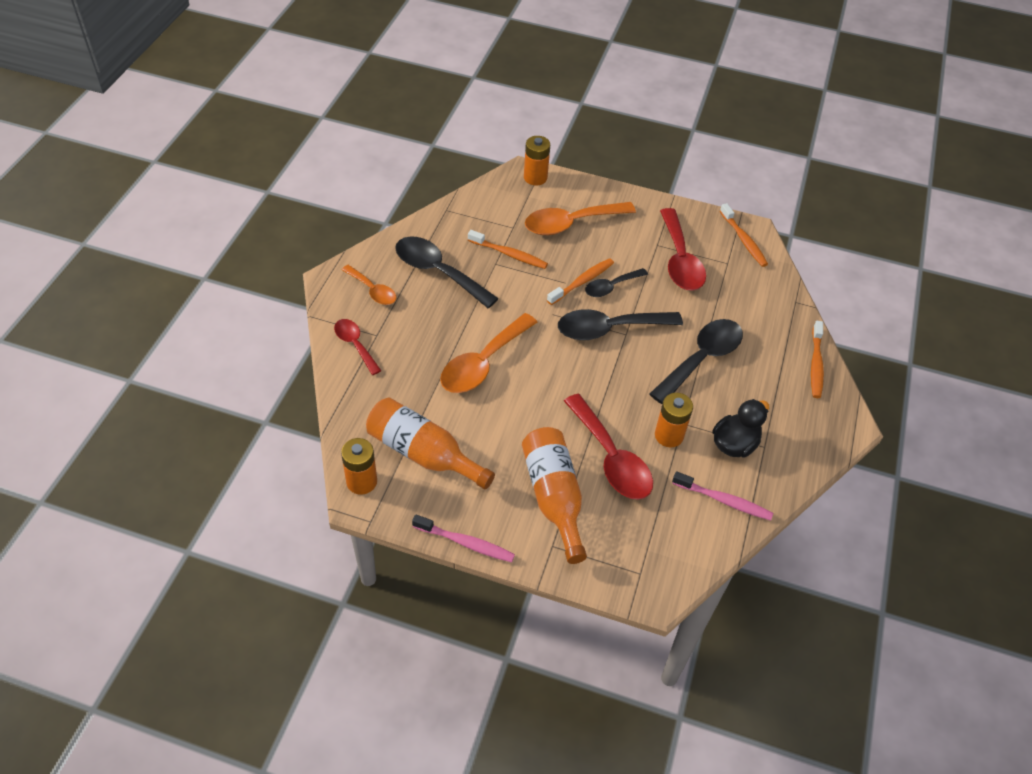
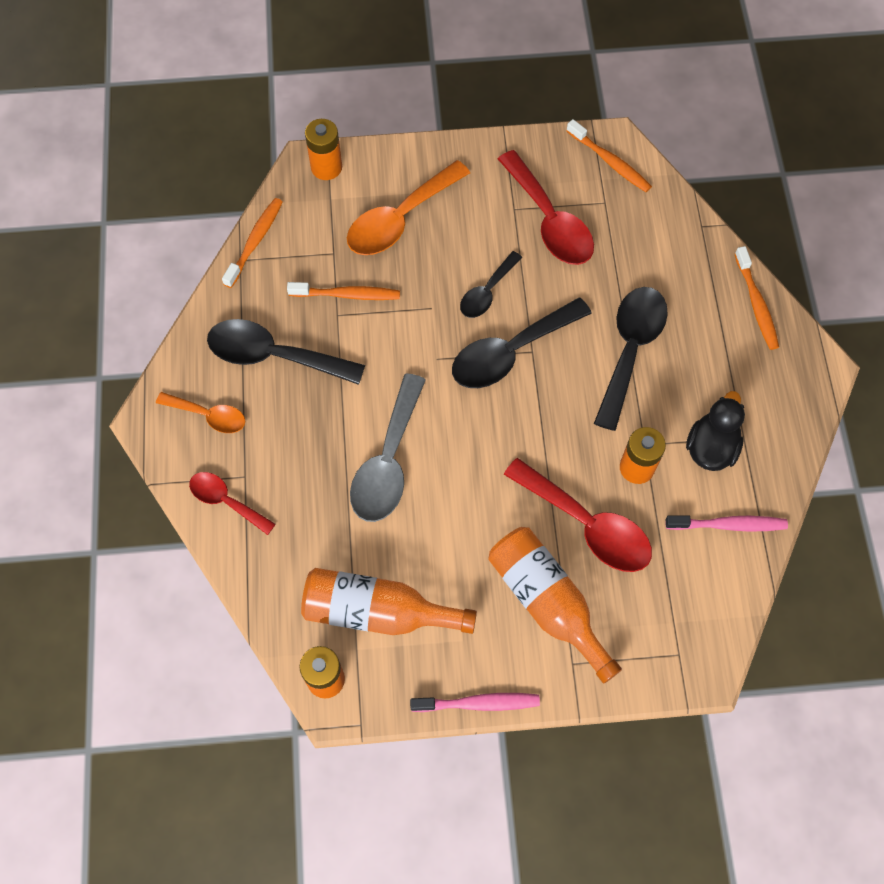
camera: 20 degrees left, 15 degrees up
(483, 363) = (388, 462): orange spoon -> grey spoon
(582, 282) = (450, 299): orange toothbrush -> orange toothbrush (255, 242)

